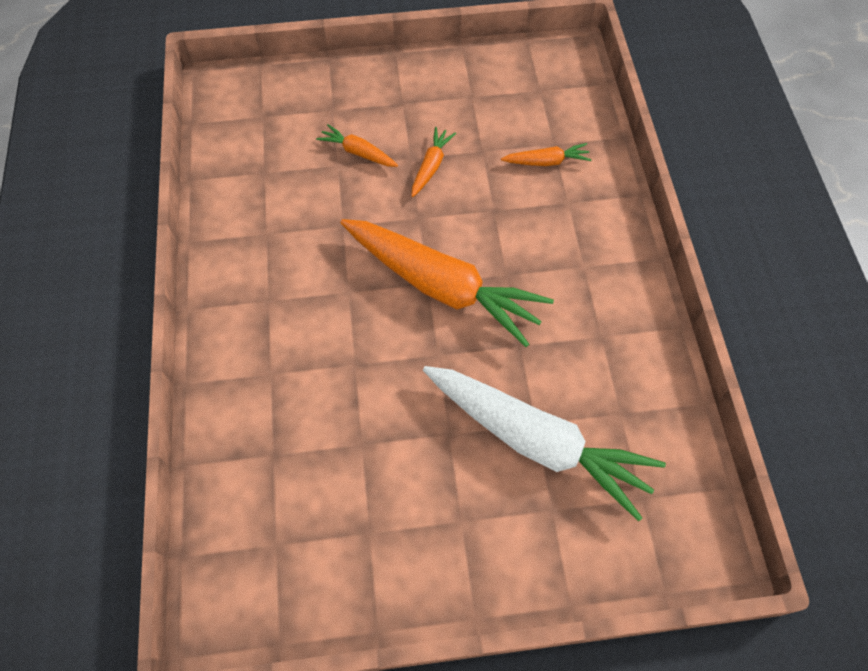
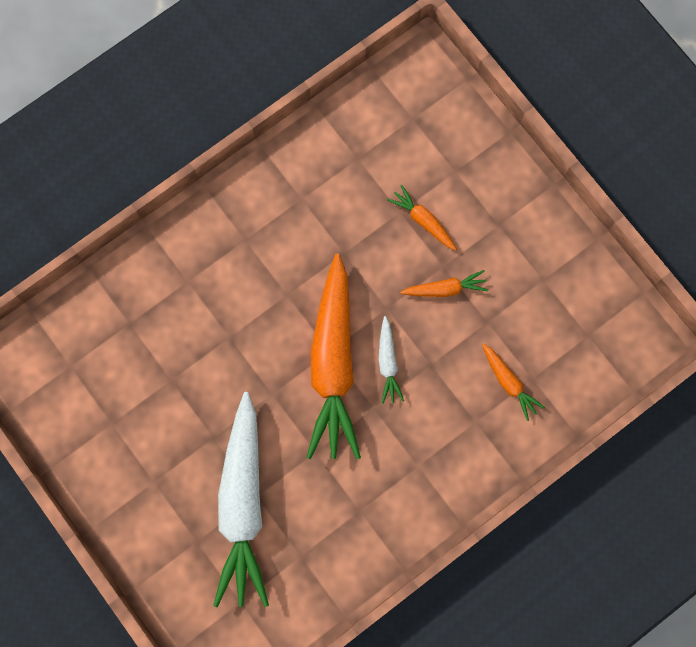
camera: 60 degrees right, 15 degrees up
(358, 152) = (423, 220): orange carrot -> orange carrot turned 45 degrees counterclockwise
(470, 242) = (388, 363): none -> white carrot

